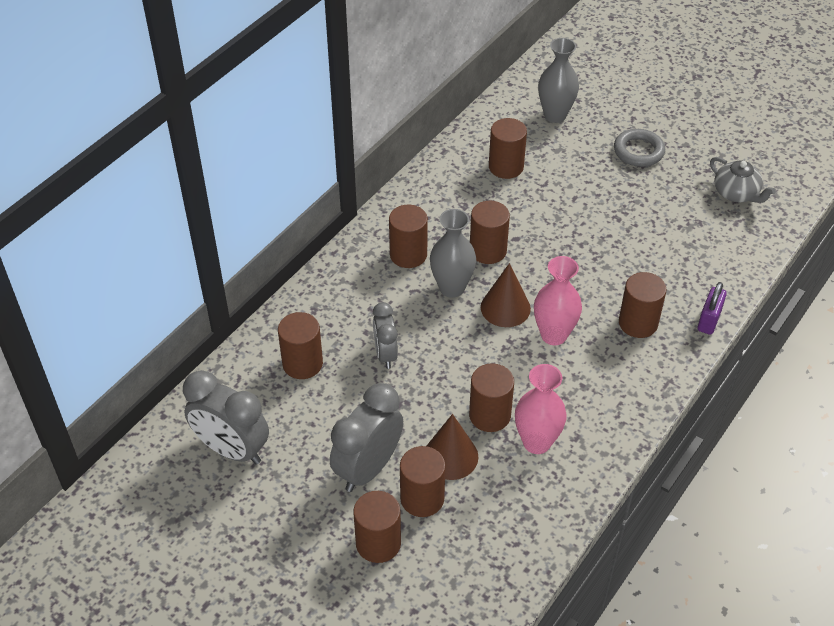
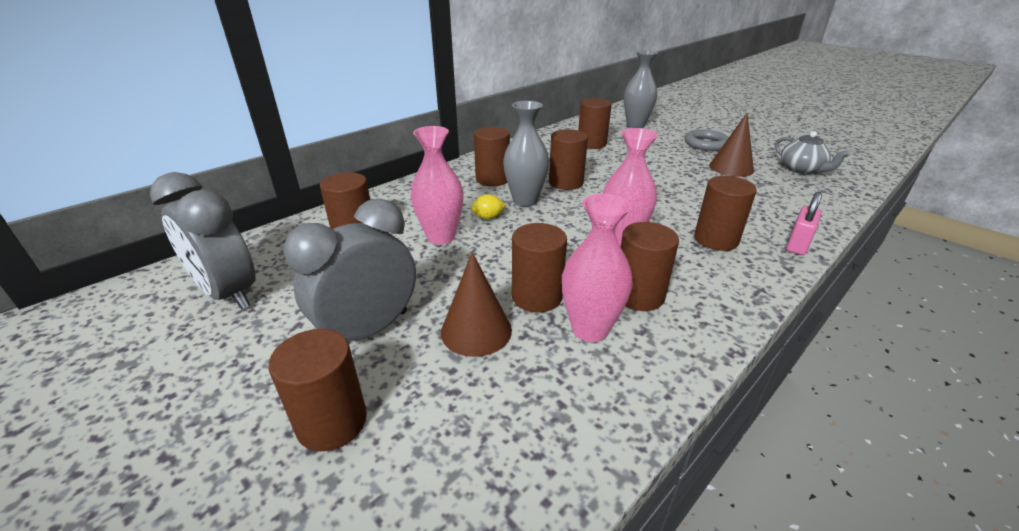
camera: 10 degrees right, 15 degrees down
(385, 354) = (441, 237): grey clock -> pink vase
(421, 320) = (488, 217): none -> yellow lemon
(422, 498) = (420, 373): brown cylinder -> brown cylinder (638, 295)
(505, 308) = (574, 217): brown cone -> brown cone (731, 168)
(709, 320) = (797, 245): purple padlock -> pink padlock

